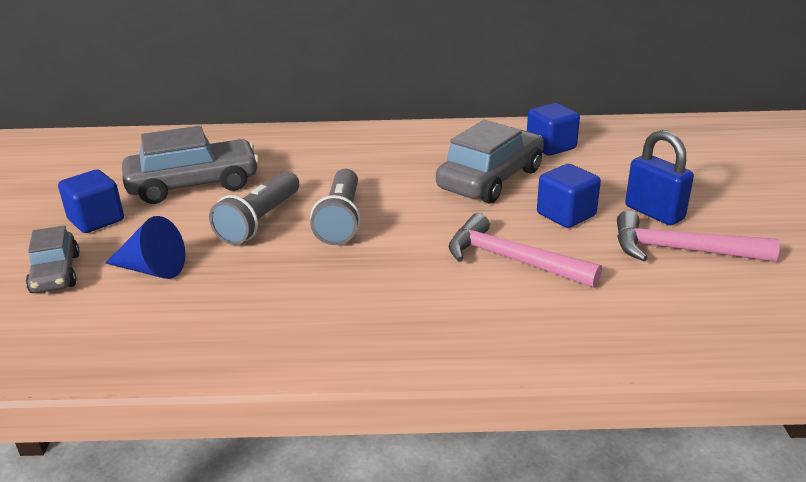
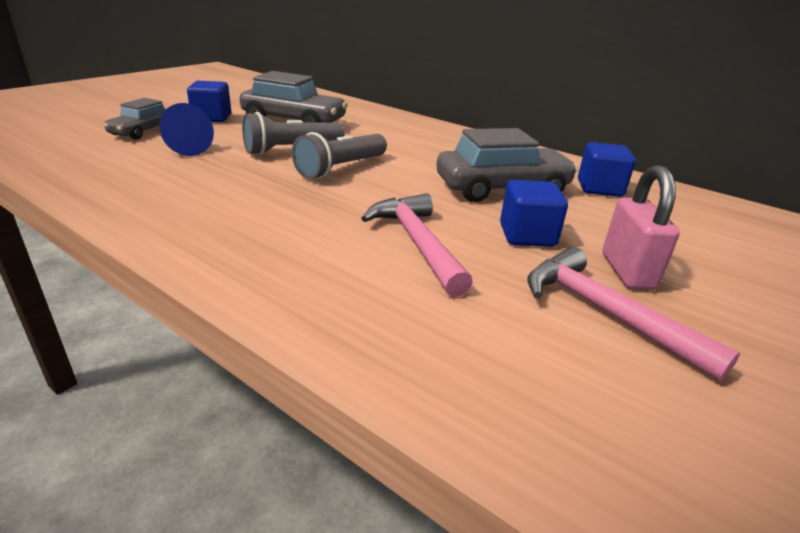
camera: 35 degrees right, 0 degrees up
(654, 213) = (627, 271): blue padlock -> pink padlock

